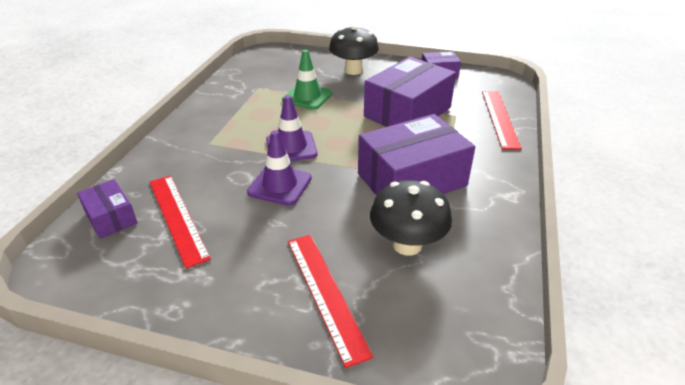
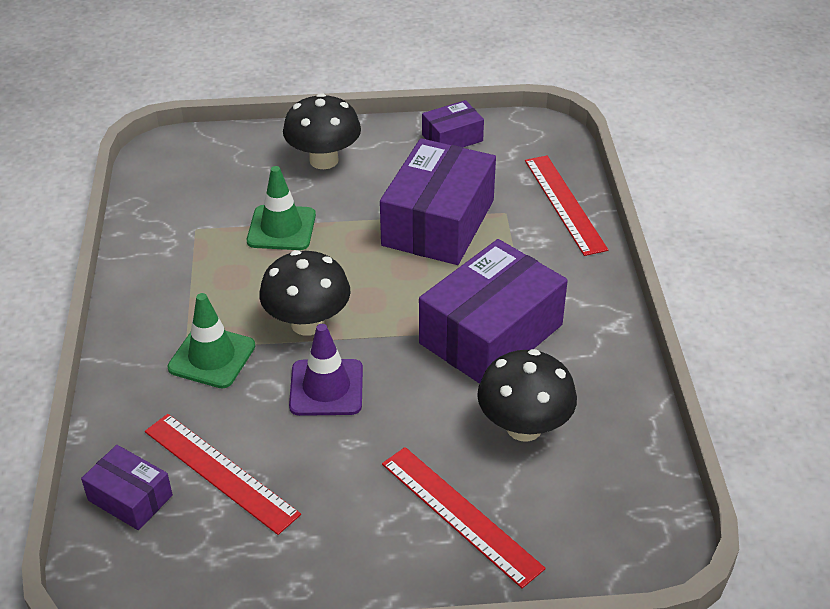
camera: 20 degrees left, 5 degrees up
(220, 152) = (212, 357): none -> green traffic cone
(291, 147) = (307, 323): purple traffic cone -> black mushroom

